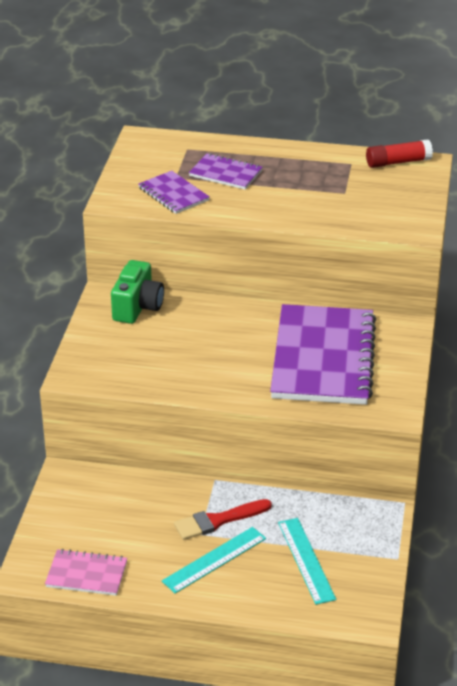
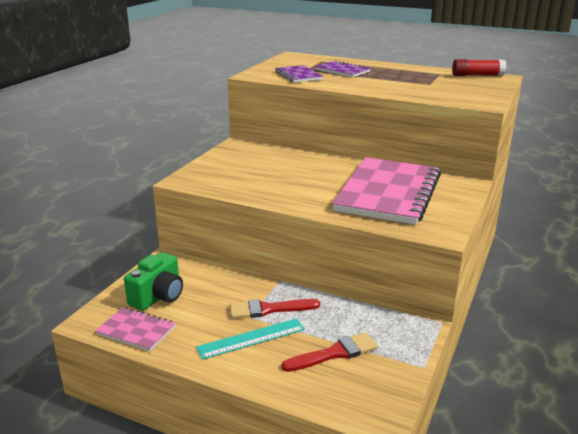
camera: 15 degrees right, 10 degrees down
(137, 307) = (256, 152): green camera -> green camera (158, 296)
(306, 560) = (335, 353): turquoise ruler -> red brush
(323, 358) = (388, 193): purple notebook -> pink notebook

